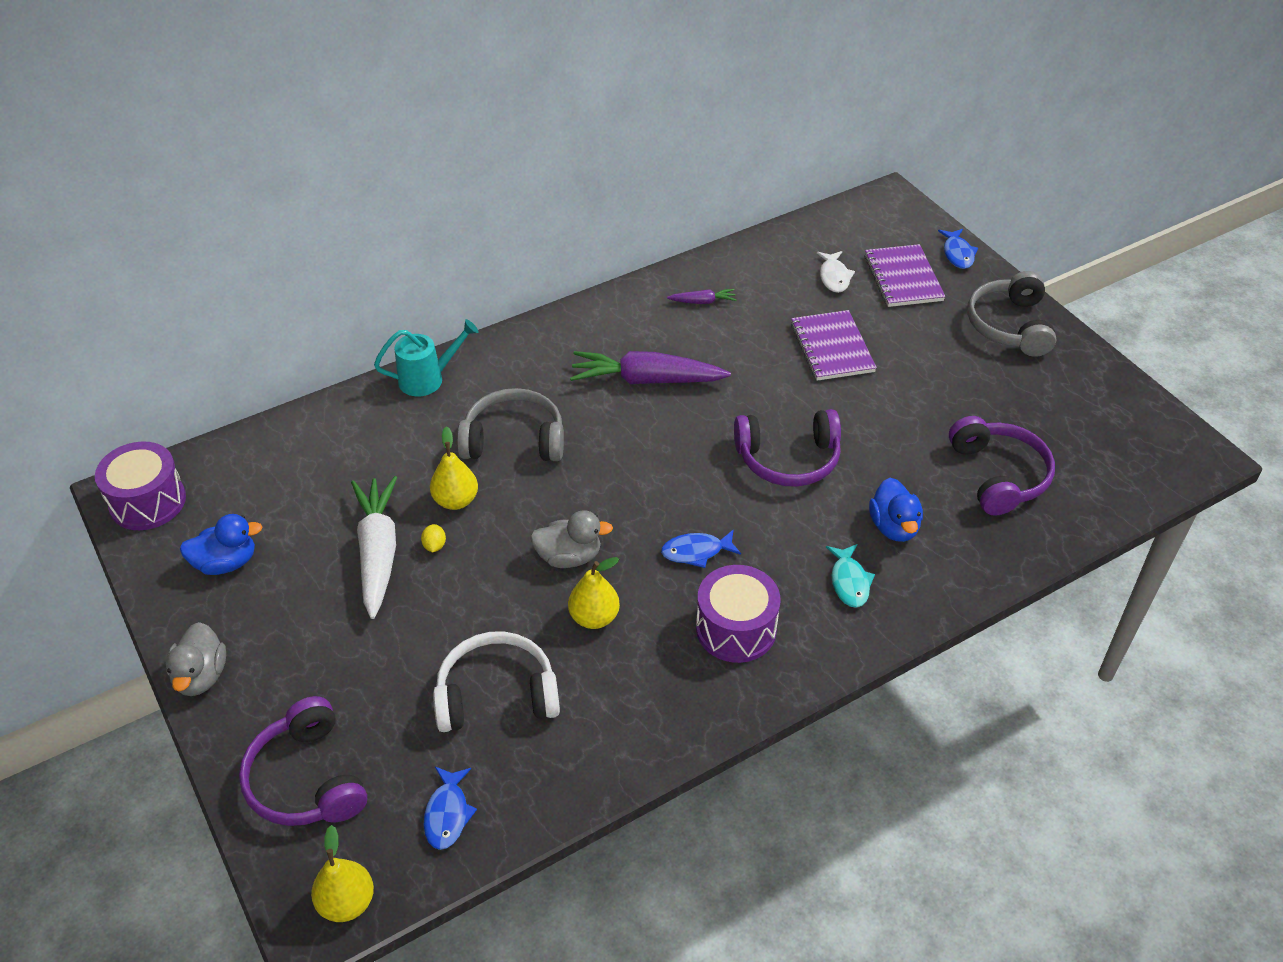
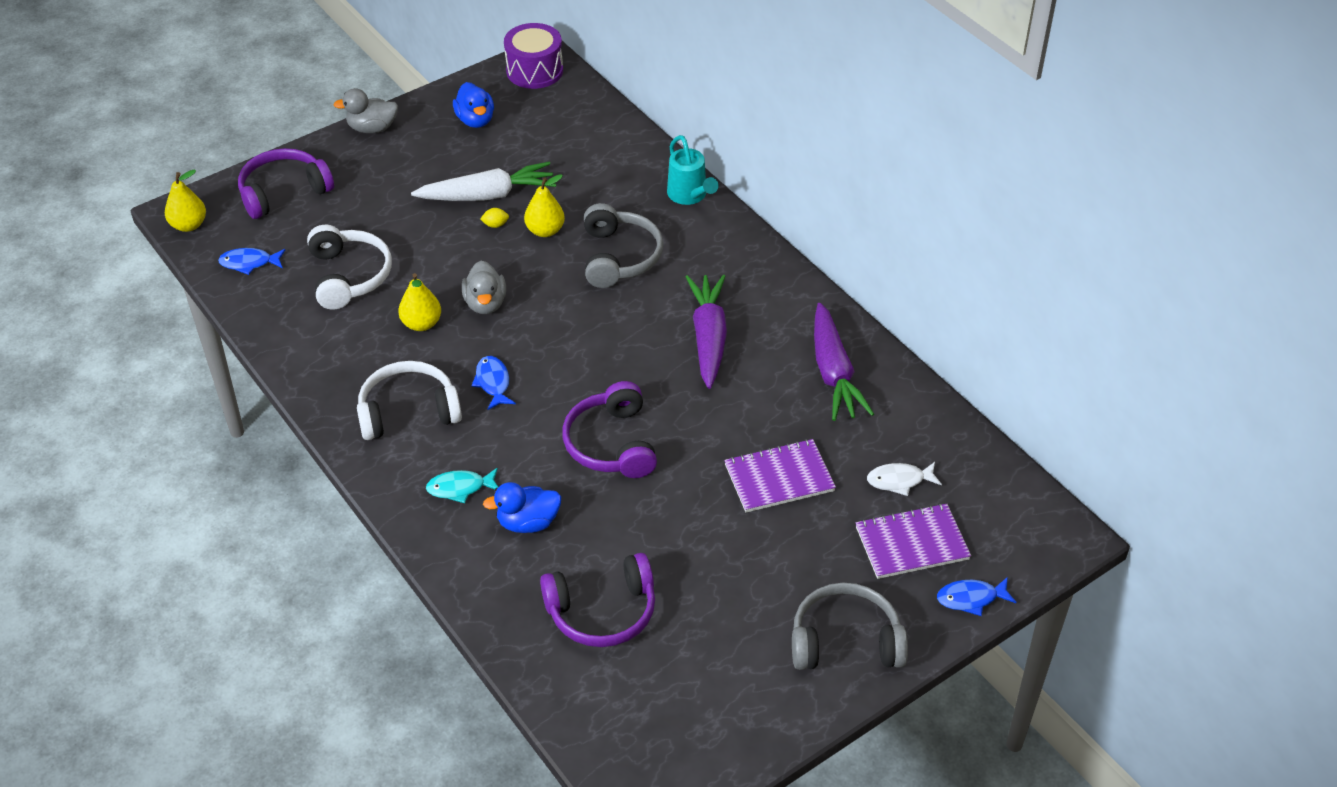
camera: 85 degrees right, 0 degrees up
(703, 302) = (833, 373): purple carrot -> purple carrot, size x2.17
(736, 629) = (408, 411): purple drum -> white headphones

